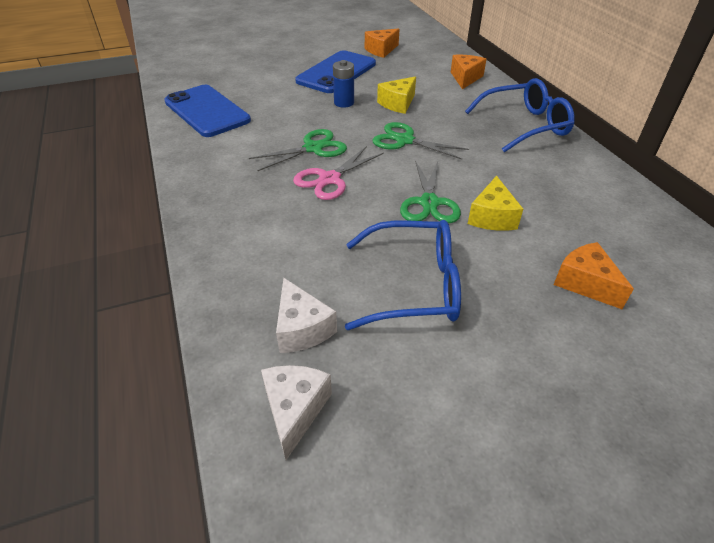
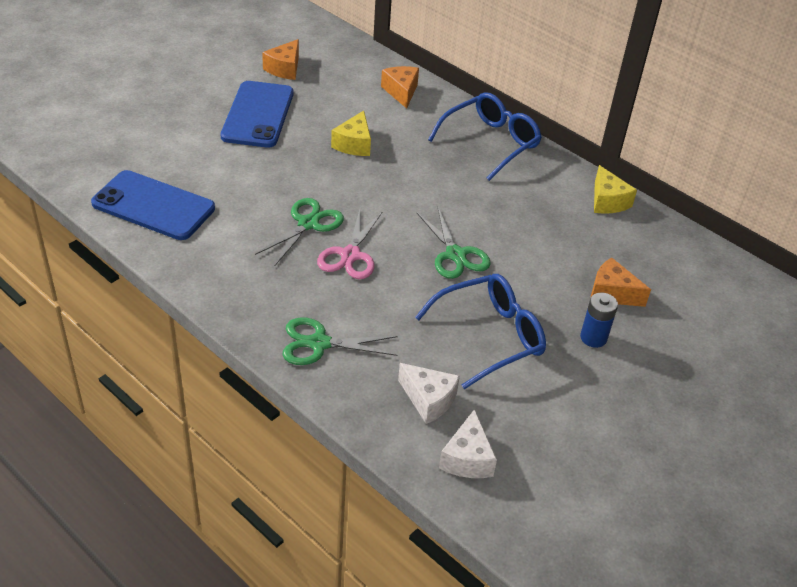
camera: 30 degrees left, 0 degrees up
(295, 410) = (467, 458): white cheese -> white cheese turned 150 degrees counterclockwise
(344, 103) = (297, 157): blue battery -> blue battery (593, 338)
(405, 140) = (391, 190): green scissors -> green scissors (319, 343)
(492, 217) = (514, 253): yellow cheese -> yellow cheese (607, 201)

